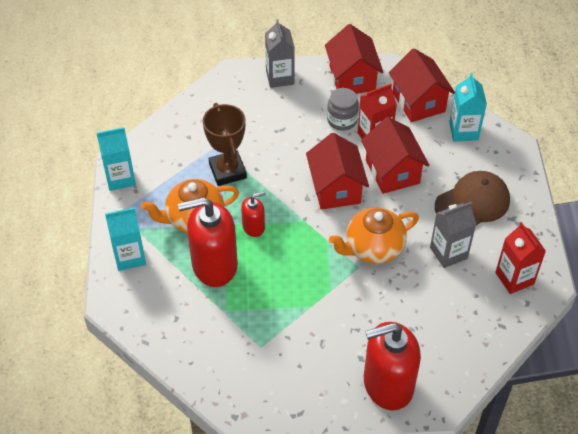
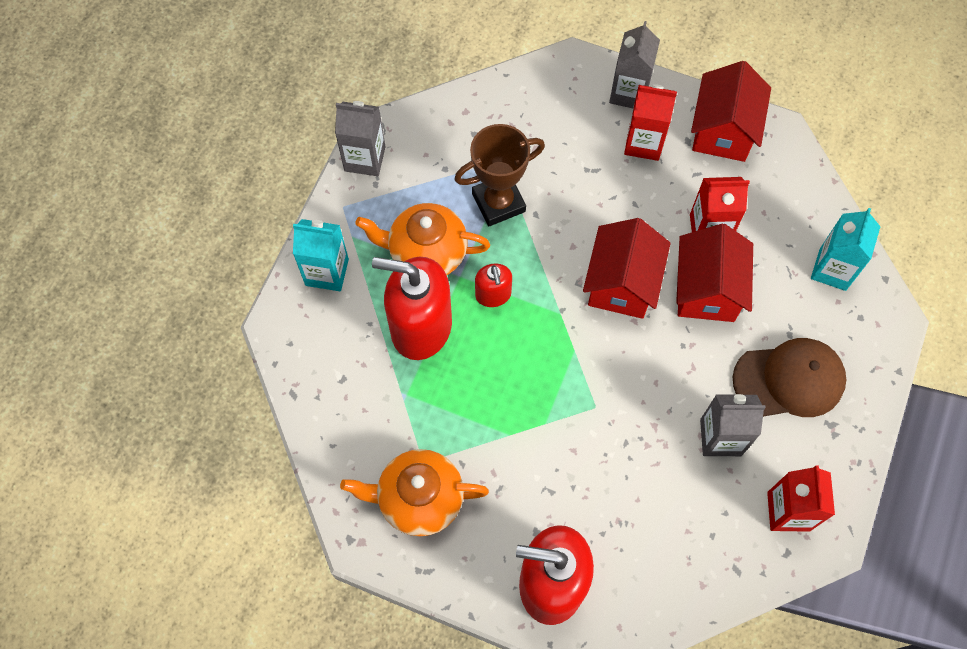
camera: 25 degrees right, 15 degrees up
(120, 178) = (365, 159): turquoise carton -> grey carton
(227, 171) = (498, 203): brown trophy -> brown trophy turned 60 degrees clockwise
(253, 227) = (493, 295): red soap dispenser -> red soap dispenser turned 75 degrees clockwise
(305, 102) = (643, 143): none -> red carton
(342, 120) = (679, 188): grey jar -> none
(373, 248) = (627, 388): orange teapot -> orange teapot (419, 499)
(418, 102) = (794, 201): red house -> none

